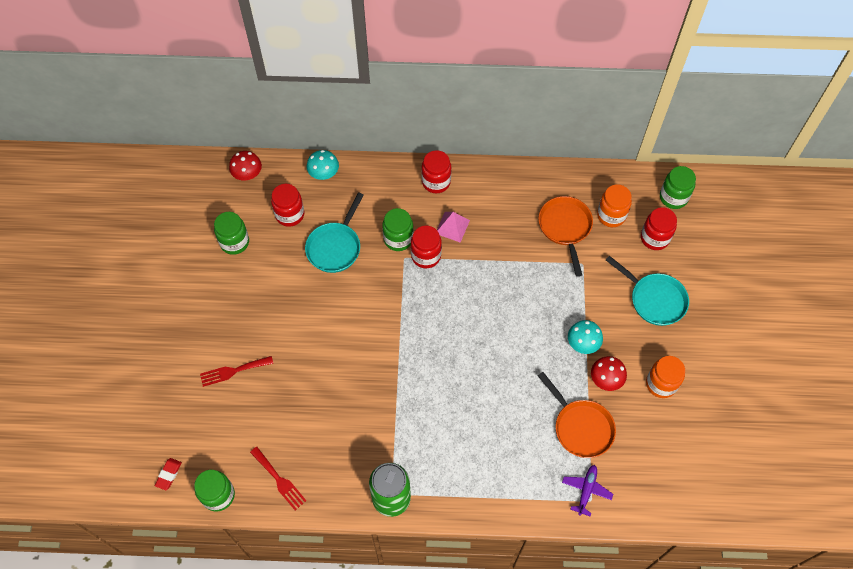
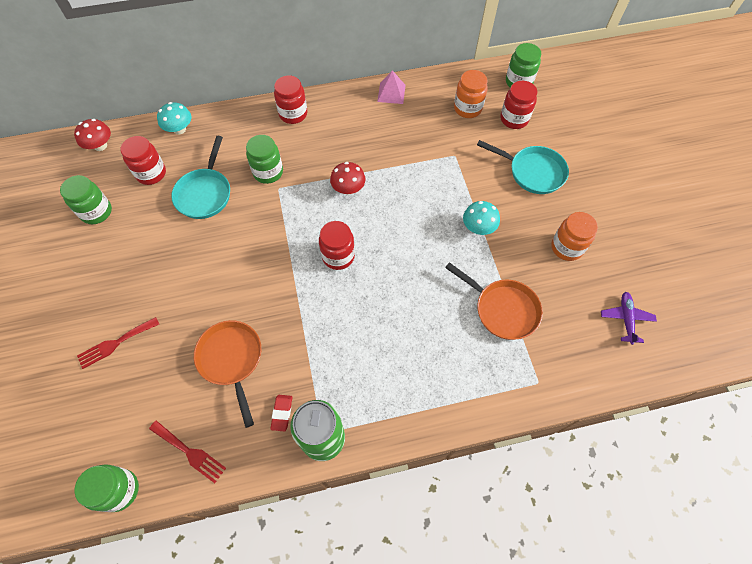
camera: 15 degrees left, 0 degrees up
(168, 474) = (55, 481): red eraser -> red eraser (282, 413)
(426, 256) = (300, 182): red jar -> red jar (338, 256)
(452, 226) = (319, 150): pink pyramid -> pink pyramid (391, 93)
(565, 228) = (428, 128): orange pan -> orange pan (231, 360)
(586, 490) = (529, 373): purple plane -> purple plane (626, 319)
(606, 379) = (512, 256): red mushroom -> red mushroom (348, 188)

